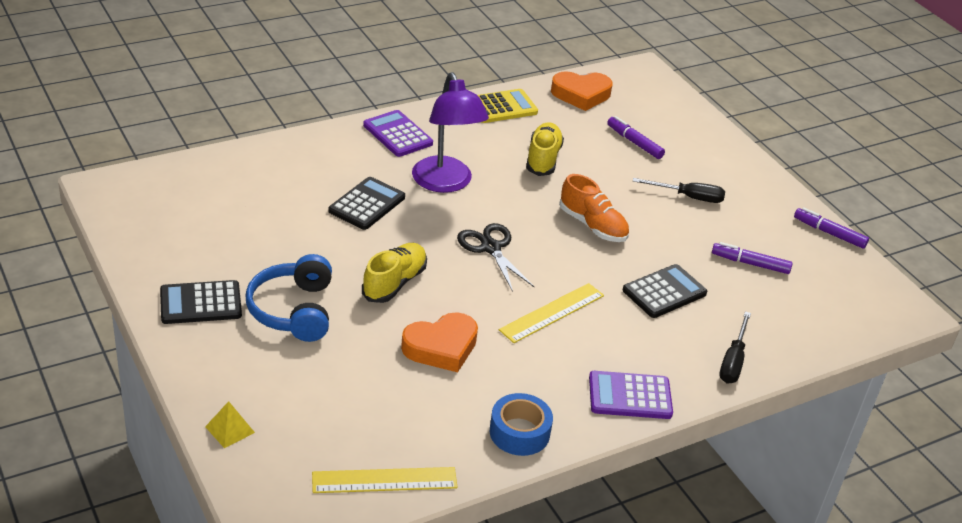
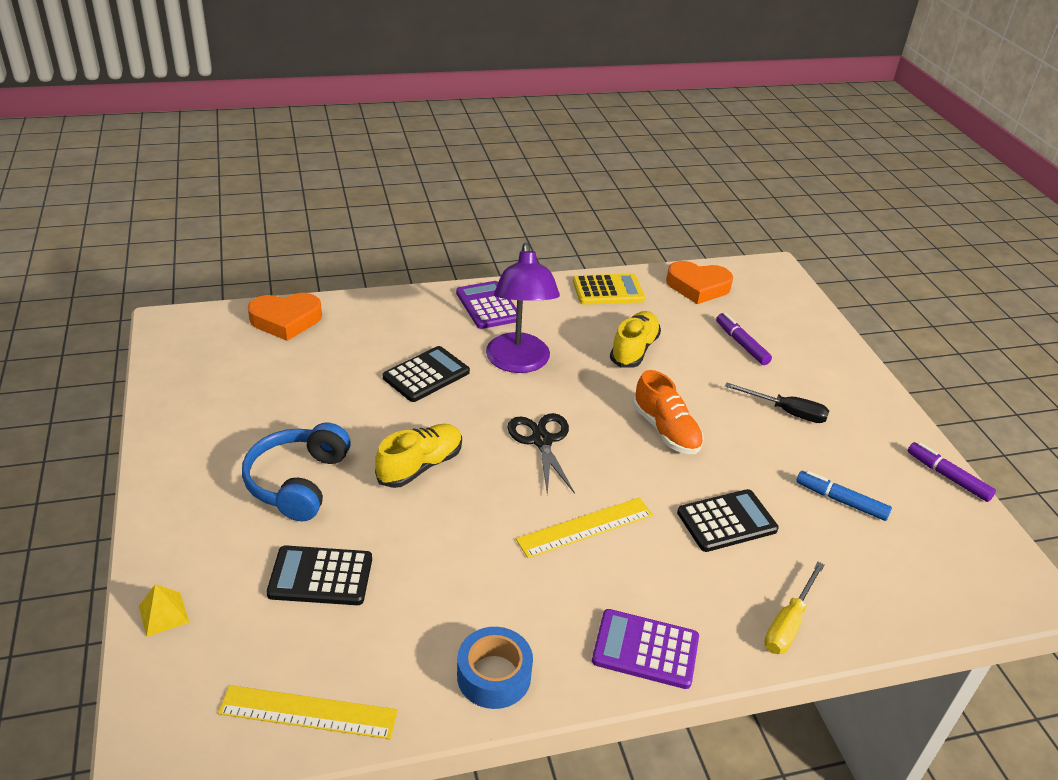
camera: 15 degrees right, 0 degrees up
(200, 303) = (204, 460): black calculator -> black calculator (320, 576)
(441, 347) = (442, 550): orange heart -> orange heart (286, 320)
(733, 361) = (788, 623): black screwdriver -> yellow screwdriver
(750, 263) = (841, 501): purple marker -> blue marker

